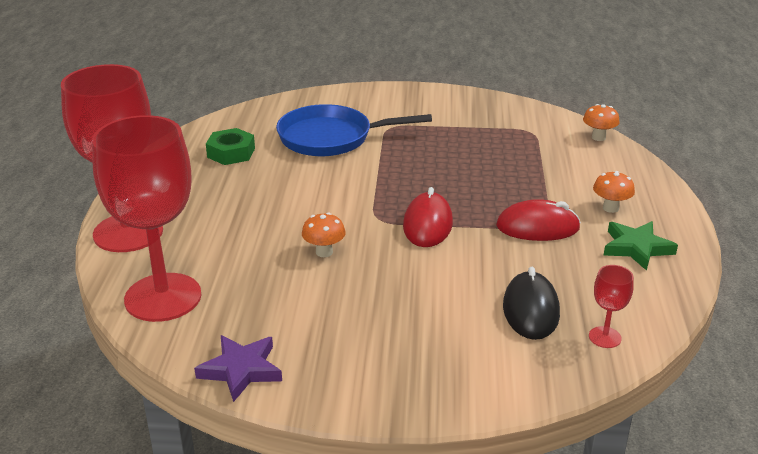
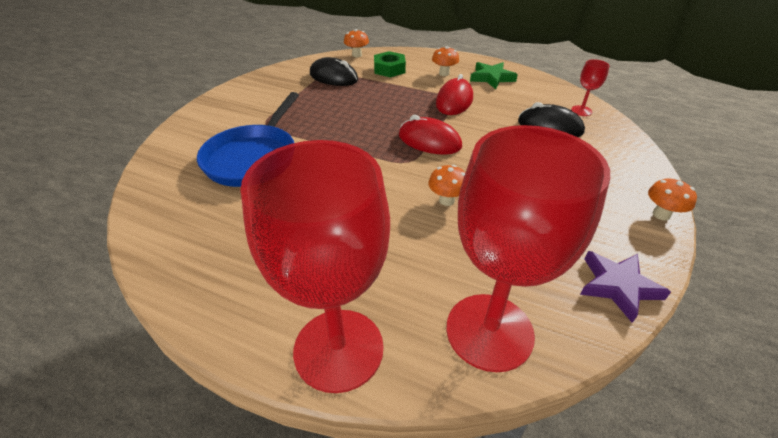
camera: 70 degrees left, 10 degrees up
(231, 153) = (222, 228): green nut -> green nut (389, 69)
(379, 407) = (661, 214): none -> orange mushroom
(522, 137) = (333, 77): none -> black mouse

